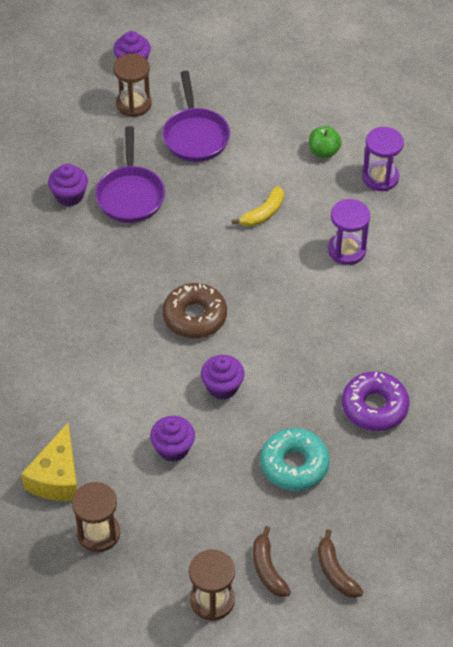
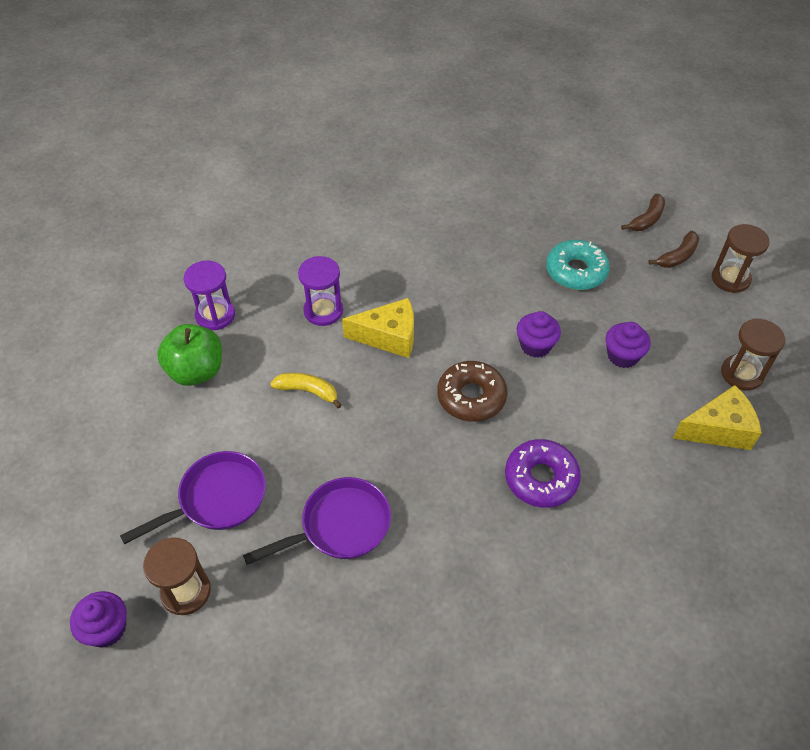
camera: 115 degrees left, 0 degrees up
(69, 196) = (372, 592): purple cupcake -> none
(292, 285) = (389, 336): none -> yellow cheese
(323, 151) = (196, 371): green apple -> green apple, size x1.66
(374, 407) = (485, 241): purple donut -> purple donut (541, 478)

